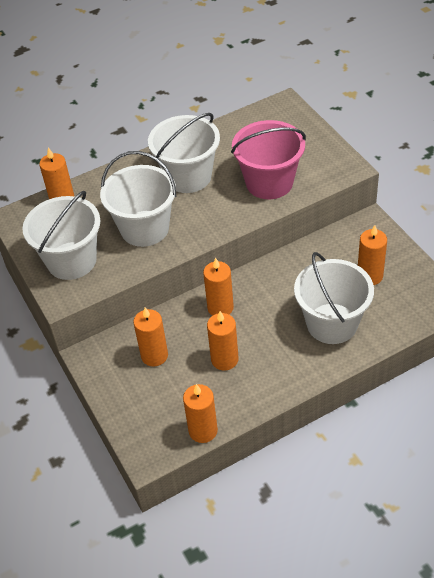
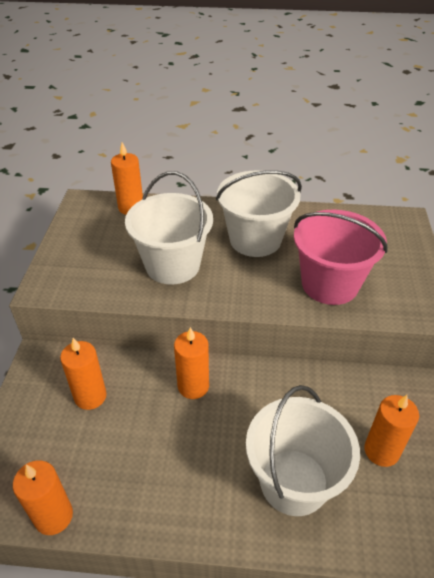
camera: 30 degrees right, 5 degrees down
(71, 261) = (85, 260): white bucket -> none
(224, 359) = (148, 446): orange candle -> none

